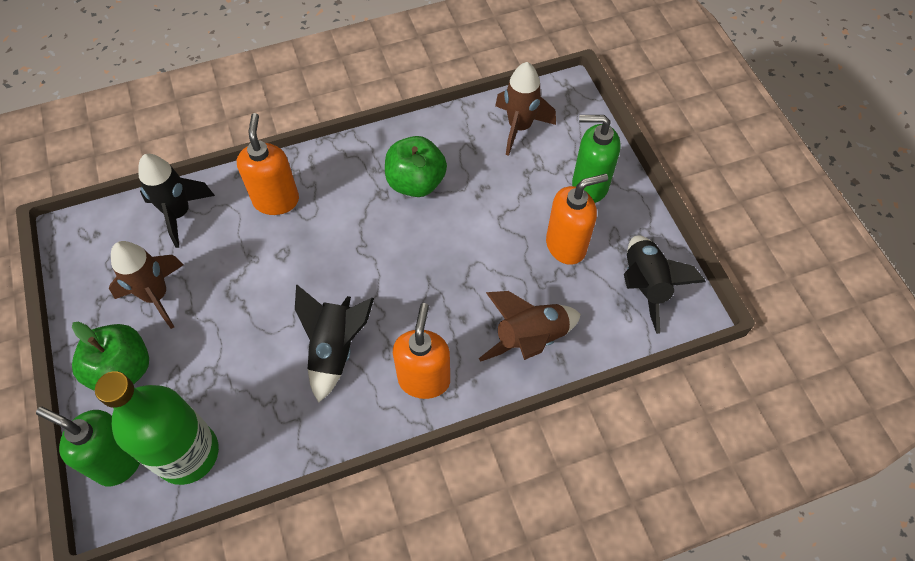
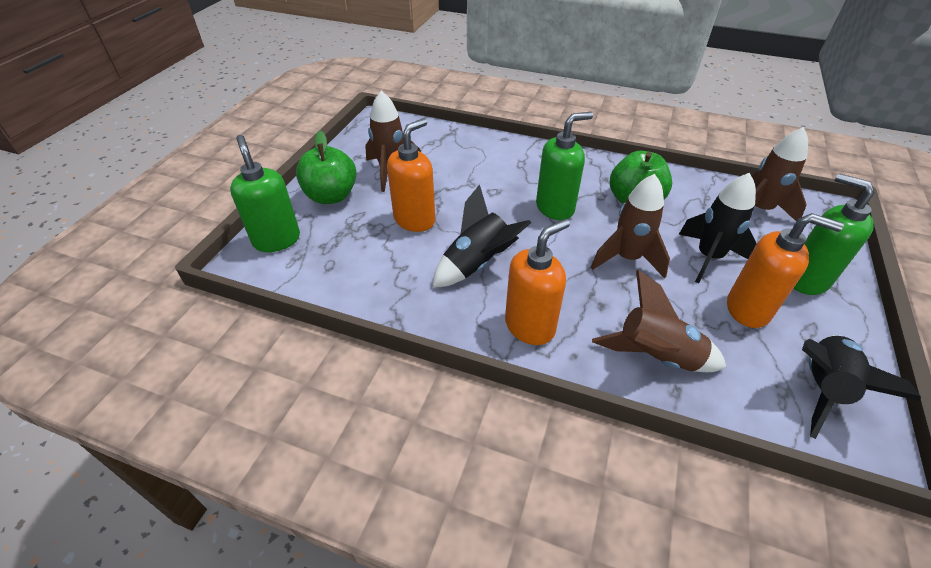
camera: 40 degrees right, 15 degrees down
(179, 214) = (447, 140): black rocket -> black rocket (708, 257)
(187, 453) = (317, 262): green bottle -> none
(276, 200) = (517, 162): orange soap dispenser -> orange soap dispenser (415, 220)
(354, 237) = (555, 208): none -> green soap dispenser
(451, 255) = (627, 258): none -> brown rocket

